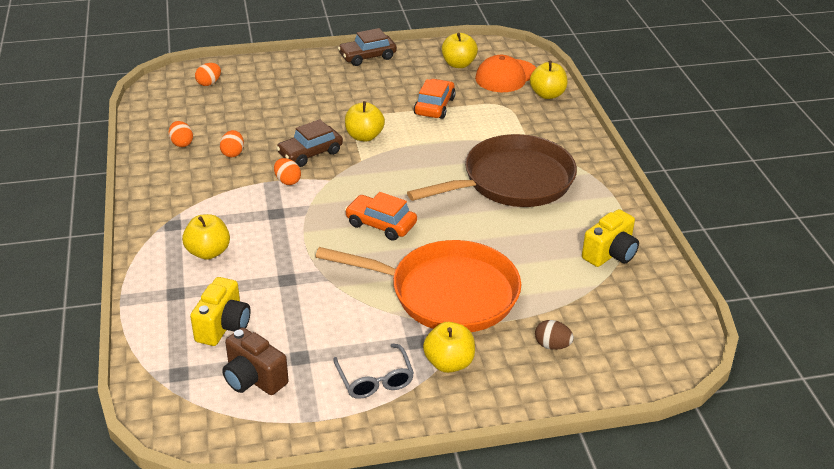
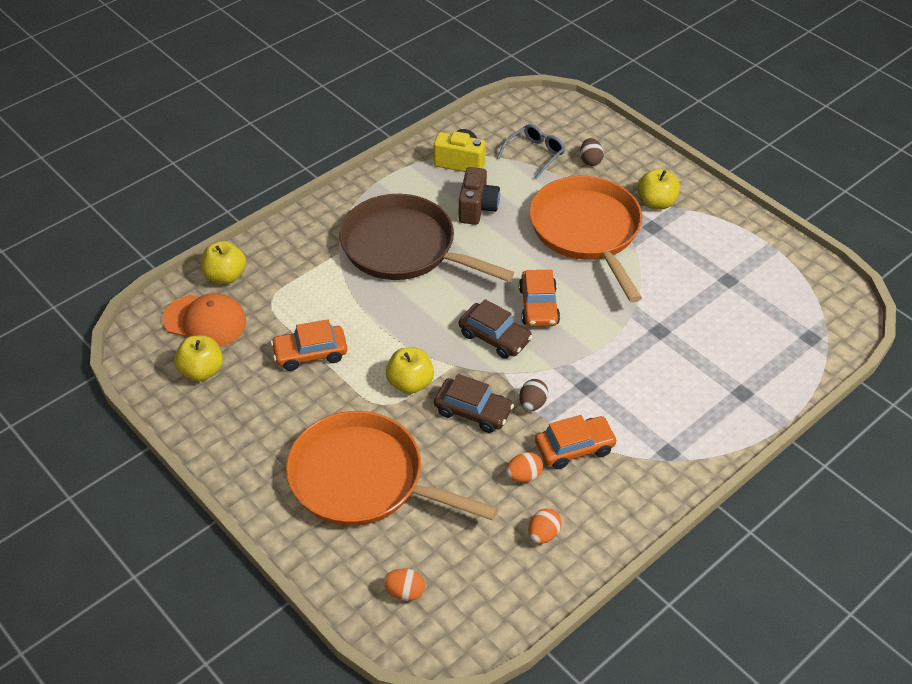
camera: 120 degrees left, 10 degrees up
(208, 252) = (677, 402): yellow apple -> none
(223, 326) = (744, 340): yellow camera -> none
(228, 183) = (574, 448): none -> orange car
(253, 379) = (771, 293): brown camera -> brown camera (477, 208)
(287, 181) = (532, 404): orange egg -> brown egg
(304, 94) = (363, 479): none -> orange pan
(367, 56) = (235, 464): brown car -> brown car (494, 337)
(375, 380) = (707, 232): grey glasses -> grey glasses (535, 154)

